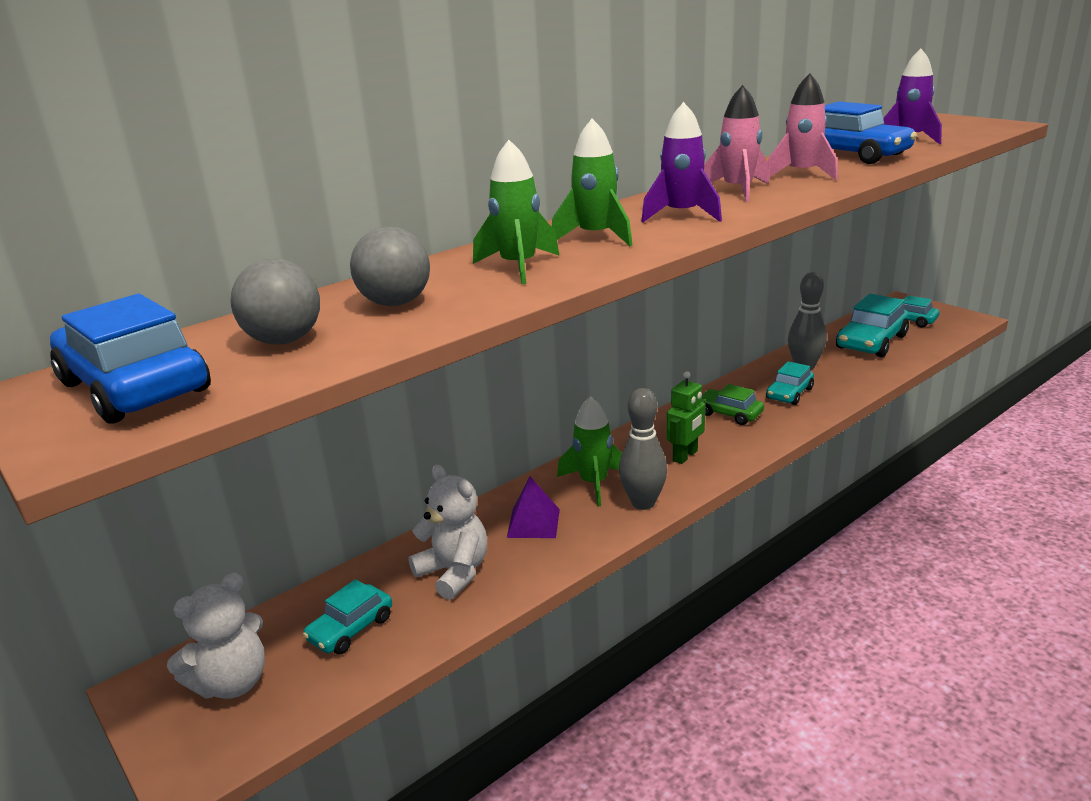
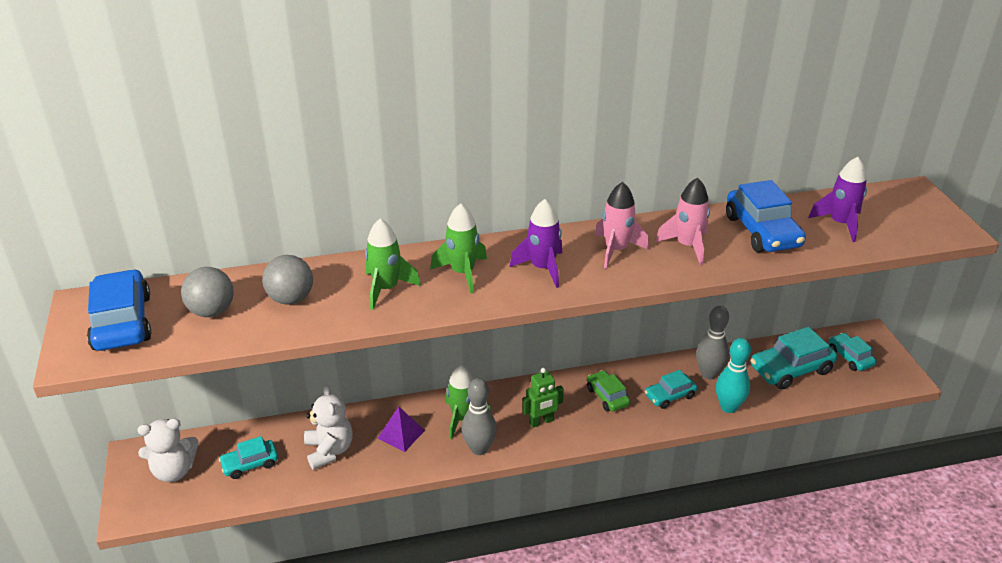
camera: 25 degrees right, 10 degrees up
(854, 384) = (728, 407): none -> turquoise bowling pin

